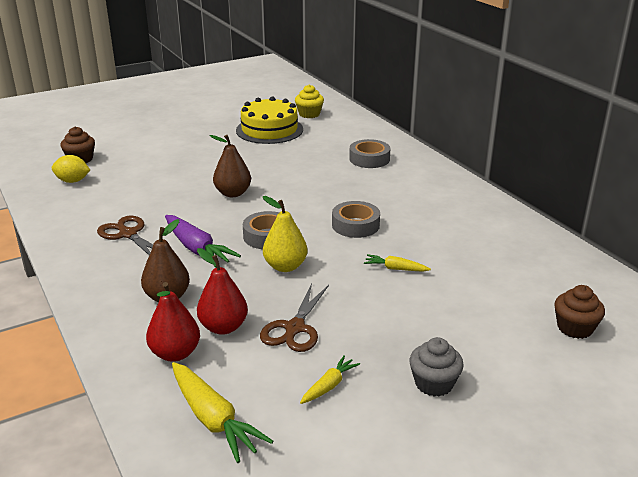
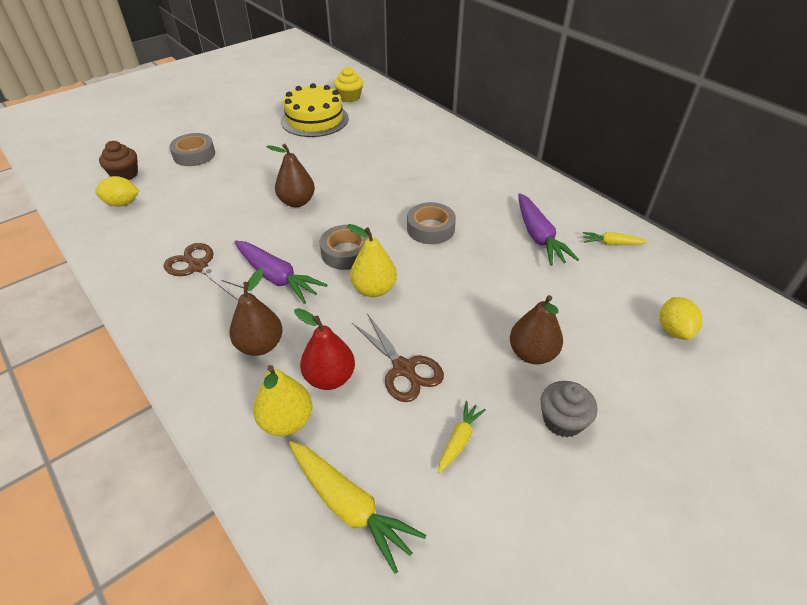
camera: 10 degrees left, 15 degrees up
(175, 353) = (286, 421): red pear -> yellow pear
(294, 328) = (404, 369): brown scissors -> brown scissors turned 45 degrees counterclockwise
(369, 159) = (422, 146): grey tape -> grey tape (194, 155)
(395, 269) = (484, 278): yellow carrot -> yellow carrot (611, 243)
(422, 330) = (532, 353): none -> brown pear
(462, 241) = (538, 236): none -> purple carrot
(575, 328) = (673, 330): brown cupcake -> yellow lemon

